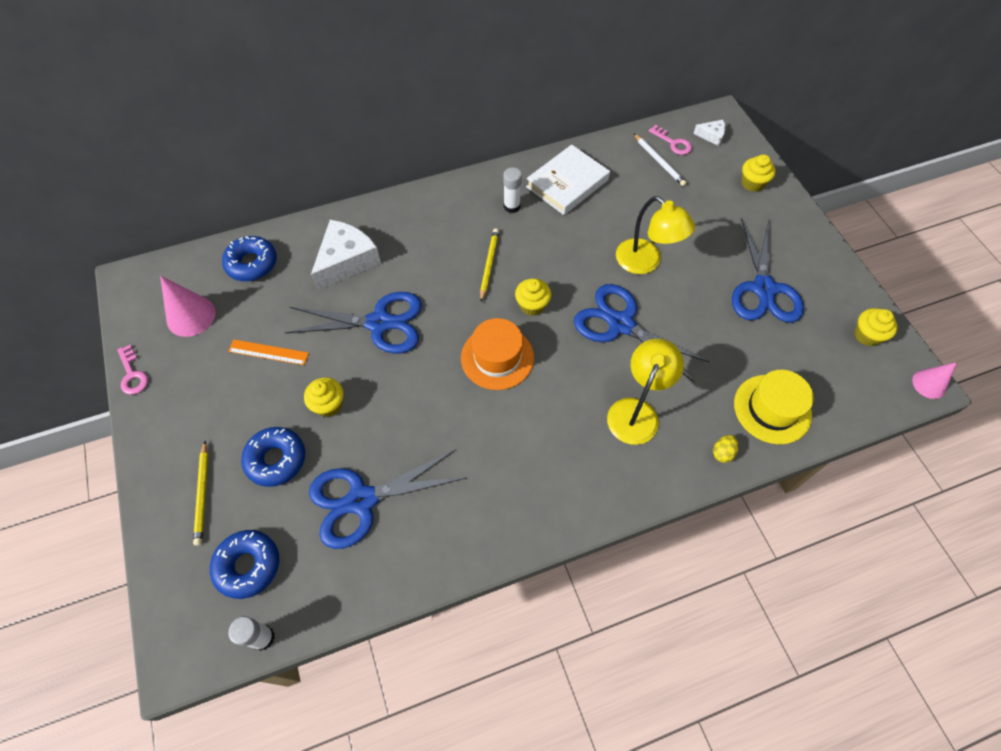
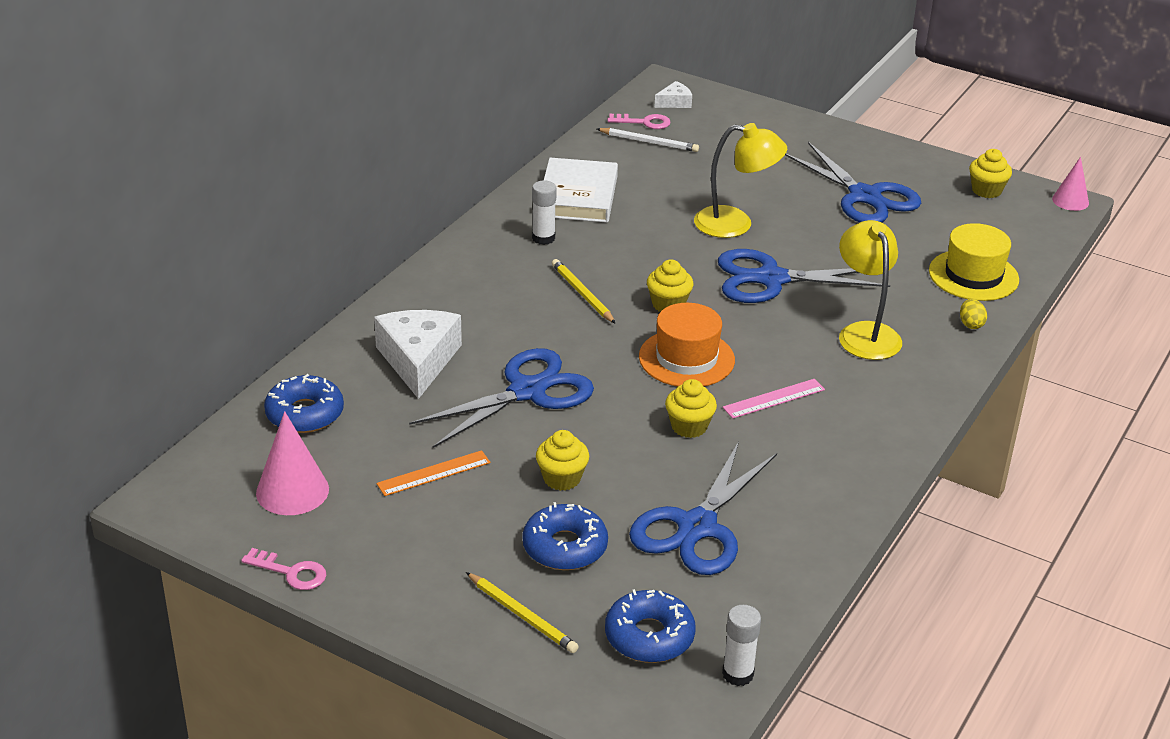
camera: 40 degrees left, 25 degrees down
(517, 427) = (773, 398): none -> pink ruler
(752, 183) = (759, 124): yellow cupcake -> yellow cupcake (689, 426)

